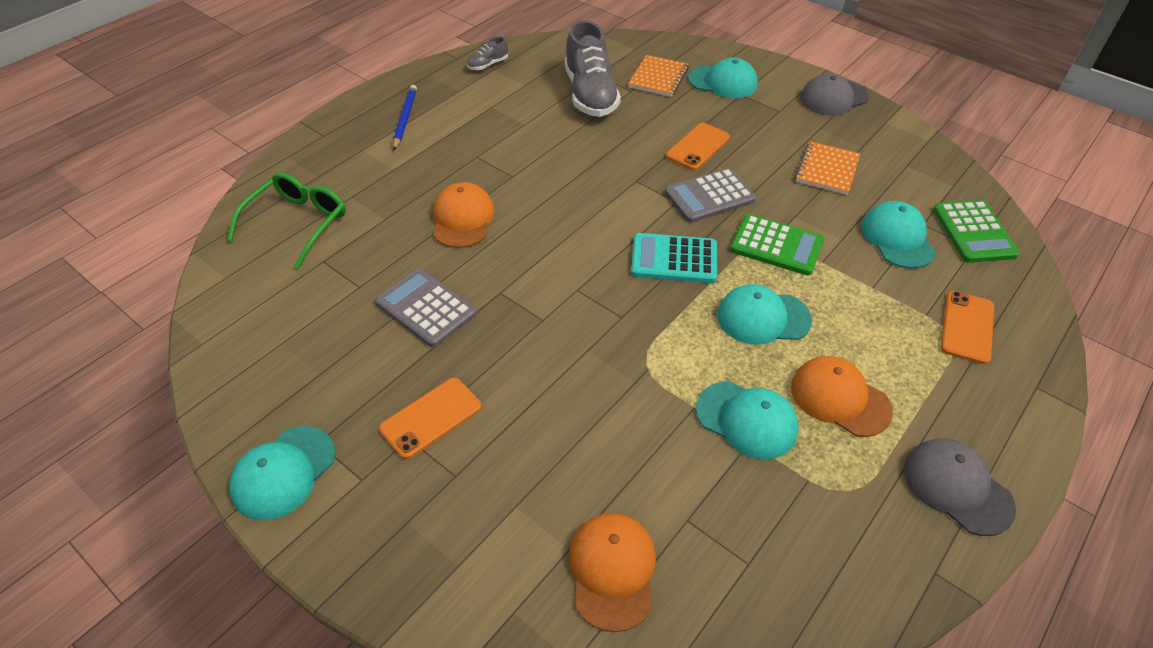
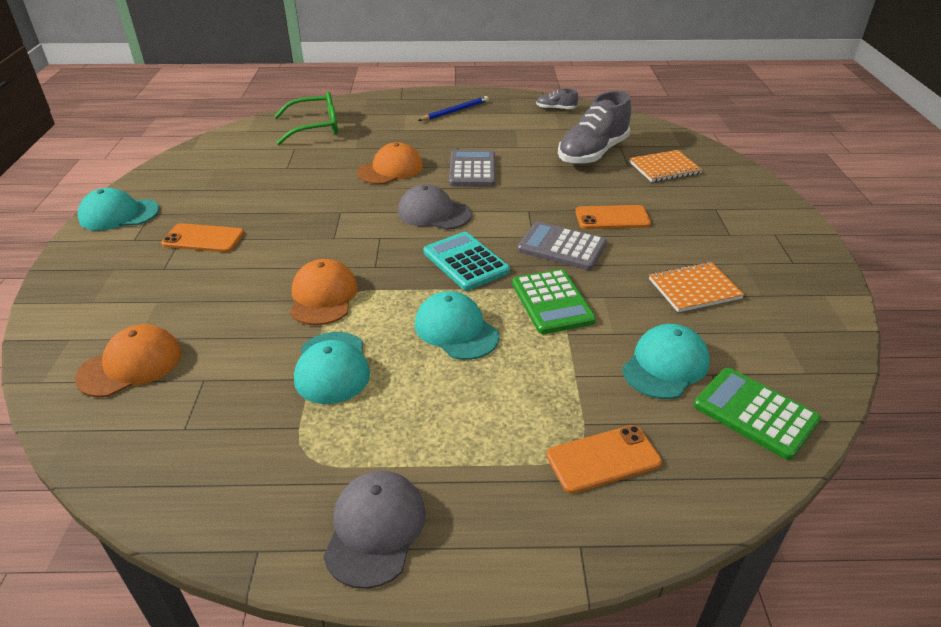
camera: 50 degrees right, 10 degrees down
(426, 308) = (294, 195): grey calculator -> grey calculator (472, 169)
(723, 82) = (714, 195): turquoise cap -> none
(833, 98) = (802, 253): grey cap -> grey cap (434, 213)
(840, 398) = (410, 409): orange cap -> orange cap (323, 296)
(974, 232) = (755, 413): green calculator -> green calculator turned 90 degrees clockwise

